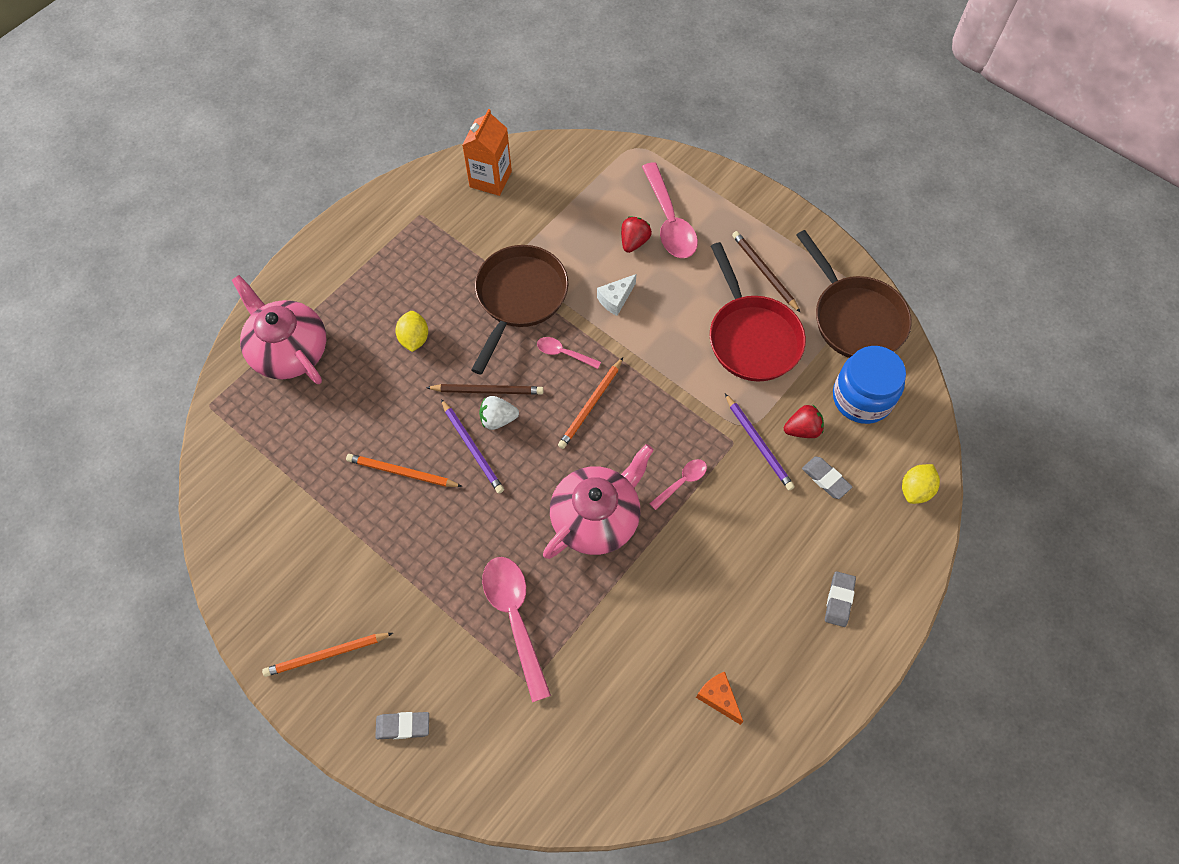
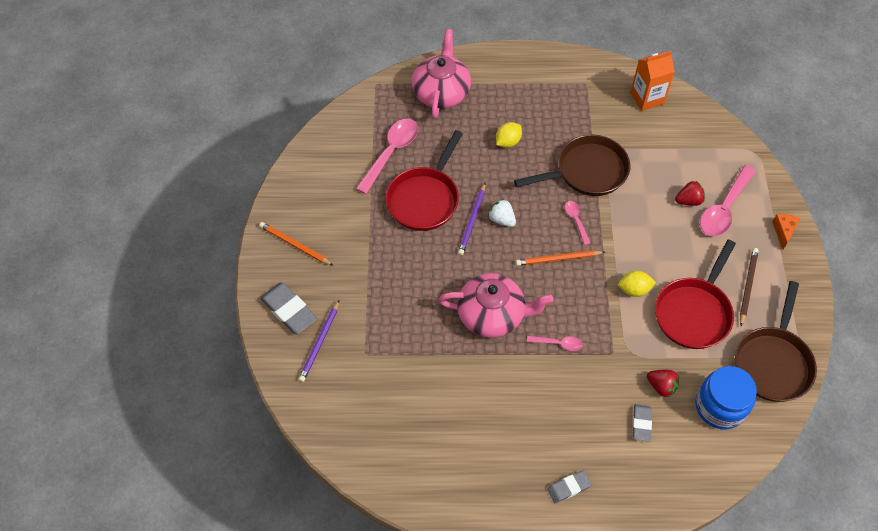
camera: 50 degrees right, 5 degrees down
(402, 472) = (425, 199): orange pencil -> red pan
(403, 726) = (289, 310): grey eraser -> grey eraser, size x1.68
(487, 390) = (513, 201): brown pencil -> none
(515, 618) = (395, 318): pink spoon -> pink spoon (391, 152)
(615, 299) = (639, 220): white cheese -> none
(718, 698) = (445, 461): orange cheese -> orange cheese (783, 231)
(758, 444) = (626, 368): purple pencil -> purple pencil (320, 343)
(915, 490) = (688, 484): yellow lemon -> yellow lemon (634, 290)

